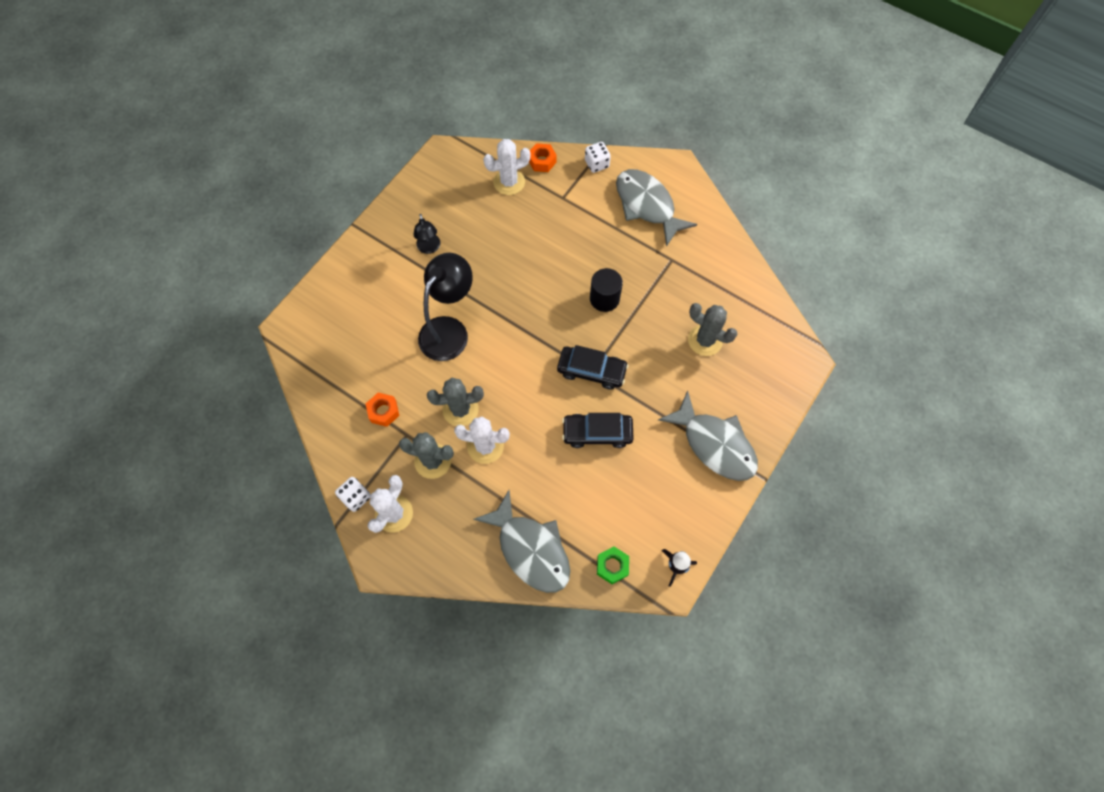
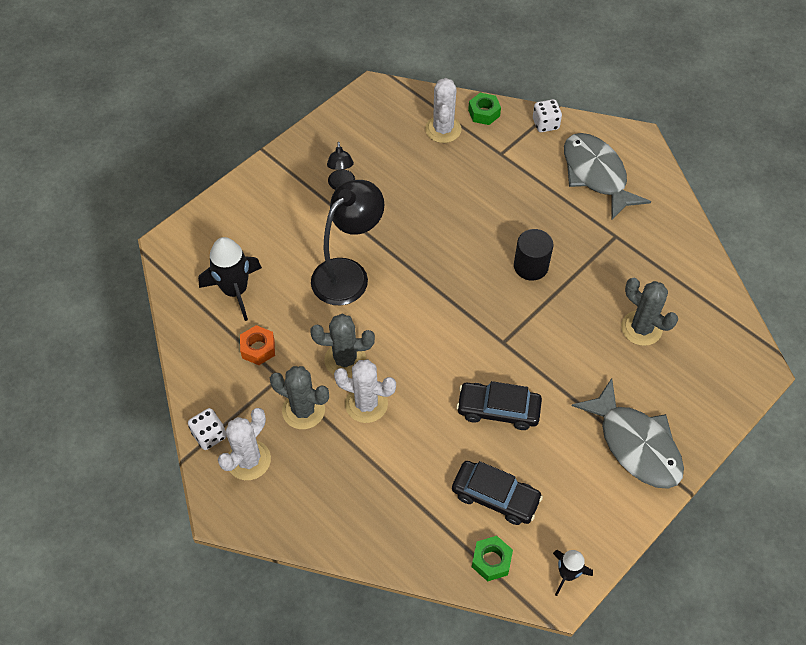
camera: 10 degrees right, 10 degrees down
(354, 361) = (235, 291): none -> black rocket
(509, 182) = (443, 129): white cactus -> white cactus turned 75 degrees counterclockwise
(530, 549) = (398, 525): grey fish -> none
(542, 161) = (484, 113): orange nut -> green nut
(591, 371) = (503, 341): black car -> black car (495, 496)

